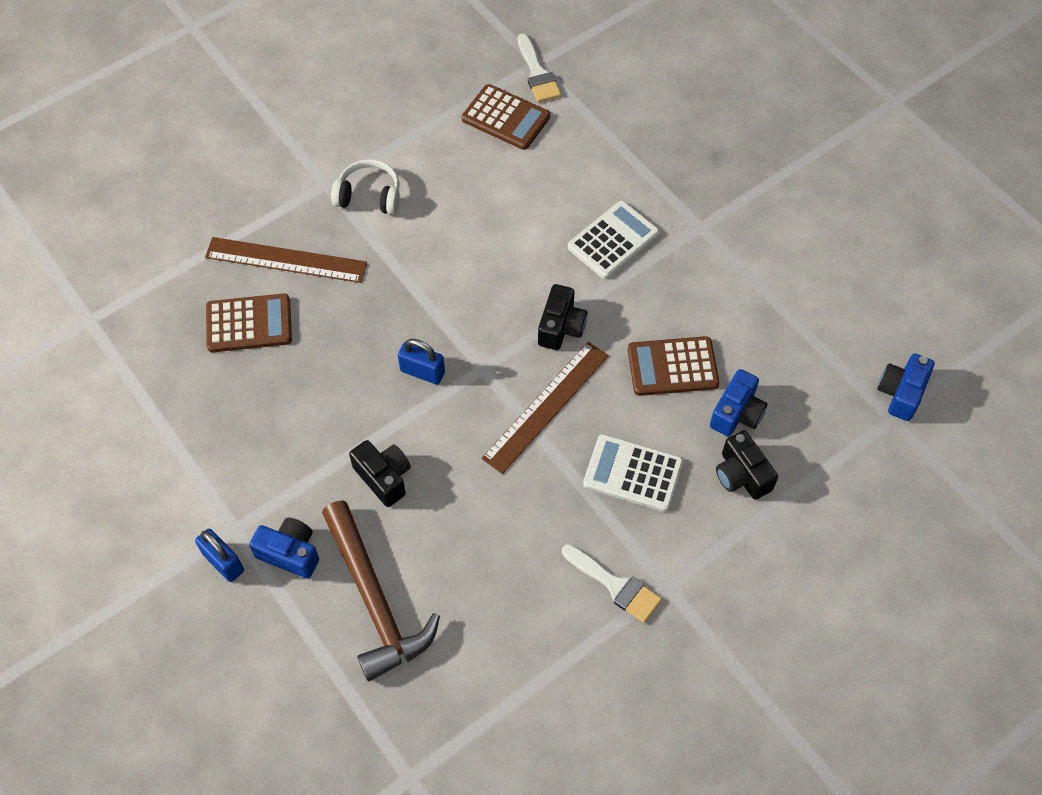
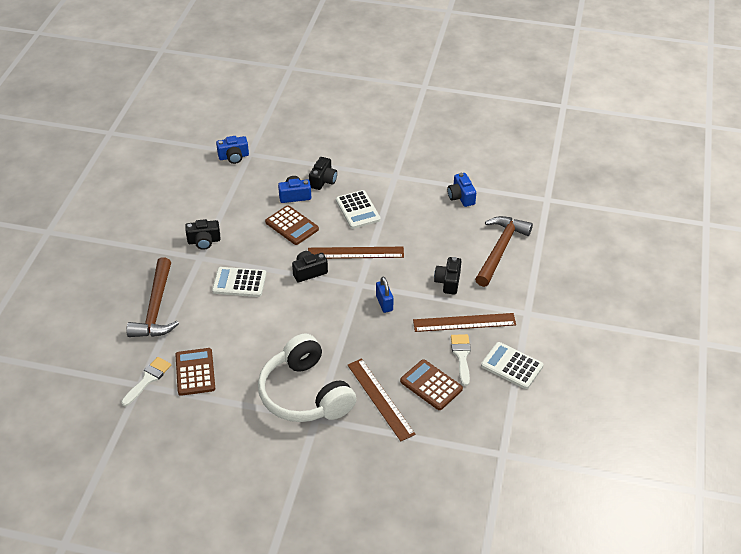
camera: 130 degrees left, 15 degrees down
(180, 433) = (512, 366): none -> white calculator
(223, 562) = (544, 306): blue padlock -> none
(290, 553) = (514, 288): blue camera -> blue camera (461, 197)
(299, 438) = (464, 322): none -> brown ruler
(369, 196) = (305, 394): white headphones -> white headphones, size x2.03
(615, 585) = (411, 189): white brush -> white brush (461, 356)
(647, 136) = (156, 308): none -> brown hammer
(730, 248) = (204, 241): none -> black camera

